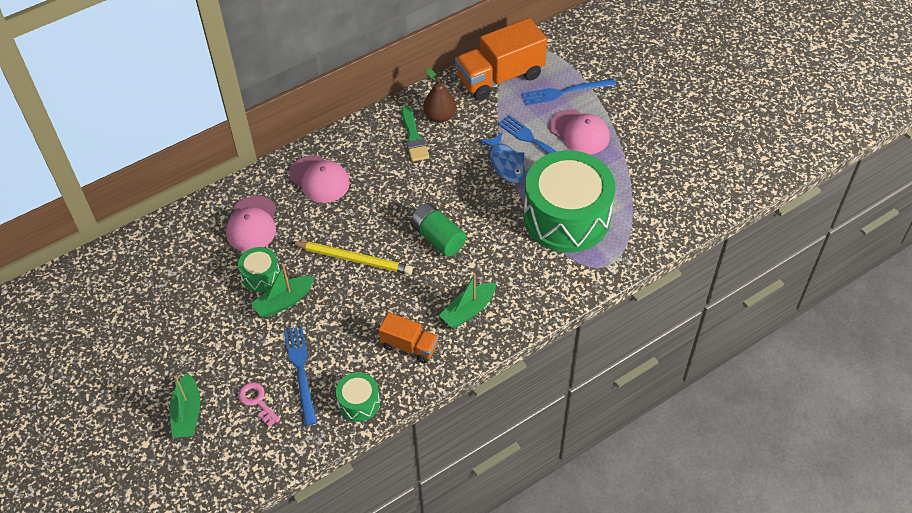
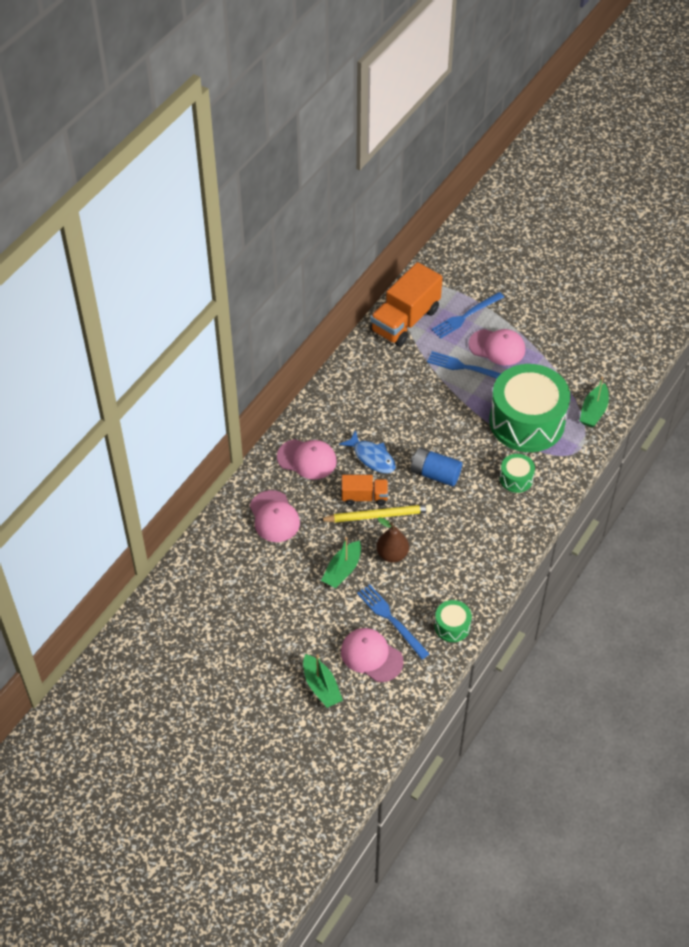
camera: 25 degrees left, 0 degrees up
(257, 401) = (371, 656): pink key -> pink cap
(261, 276) = (310, 556): green drum -> green drum (516, 479)
(409, 346) = (464, 568): orange truck -> orange truck (364, 497)
(414, 137) = (364, 397): green brush -> none
(438, 238) = (435, 474): green battery -> blue battery
(440, 116) = (375, 371): brown pear -> brown pear (392, 554)
(468, 310) = (494, 523): green boat -> green boat (593, 411)
(506, 163) = (453, 393): blue fish -> blue fish (372, 457)

